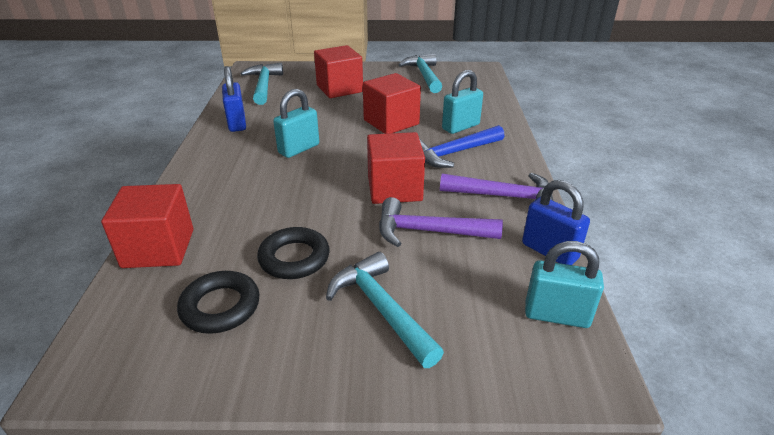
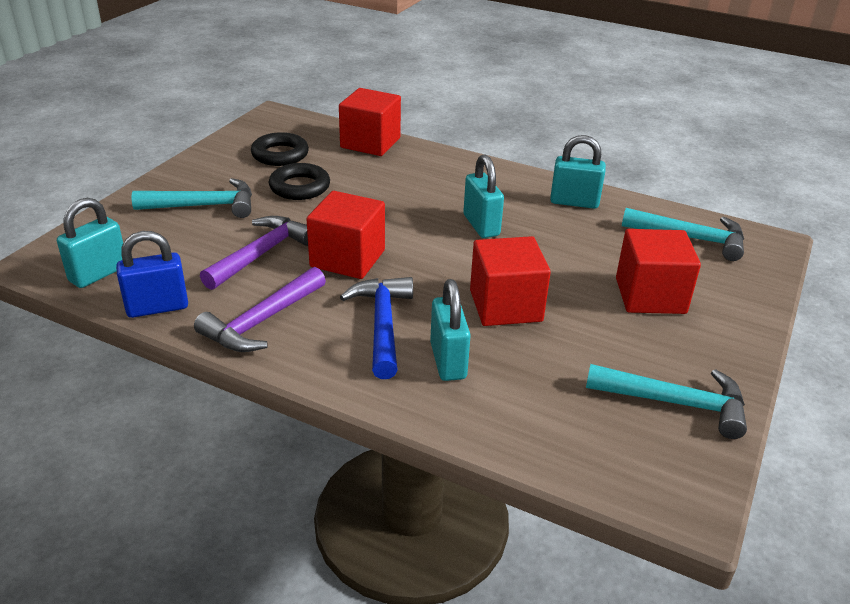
camera: 115 degrees right, 0 degrees up
(237, 123) = (574, 202): blue padlock -> turquoise padlock

